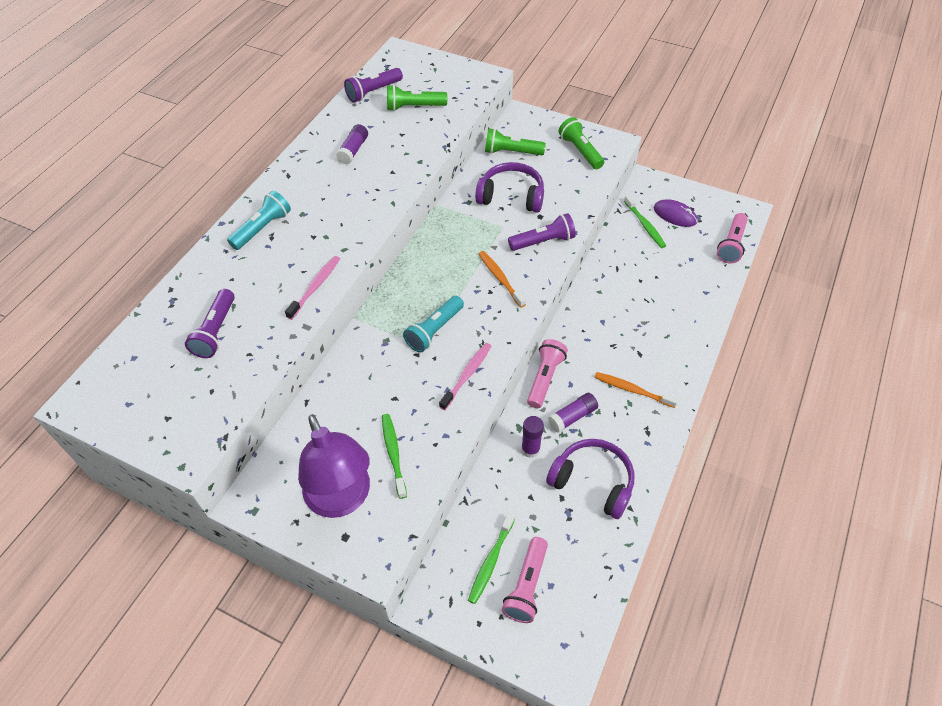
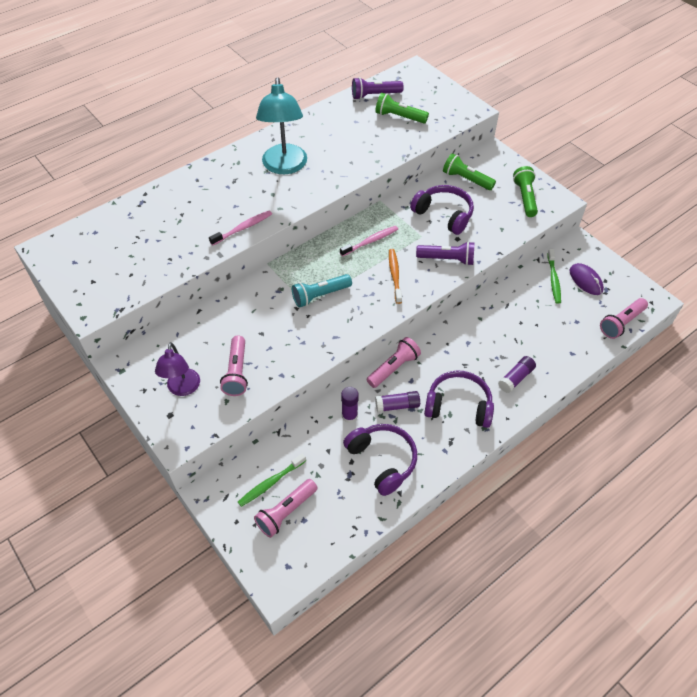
camera: 25 degrees right, 0 degrees up
(216, 331) = (157, 234): purple flashlight -> none
(262, 228) = (231, 172): turquoise flashlight -> none
(321, 201) = (284, 166): none -> turquoise lamp
(342, 499) = (183, 388): purple lamp -> purple lamp, size x0.61
(353, 150) = (332, 136): purple glue stick -> purple glue stick (515, 378)
(393, 454) = (237, 372): green toothbrush -> pink flashlight
(467, 375) = (324, 338): pink toothbrush -> pink toothbrush (370, 241)
(632, 390) = (458, 405): orange toothbrush -> purple headphones

